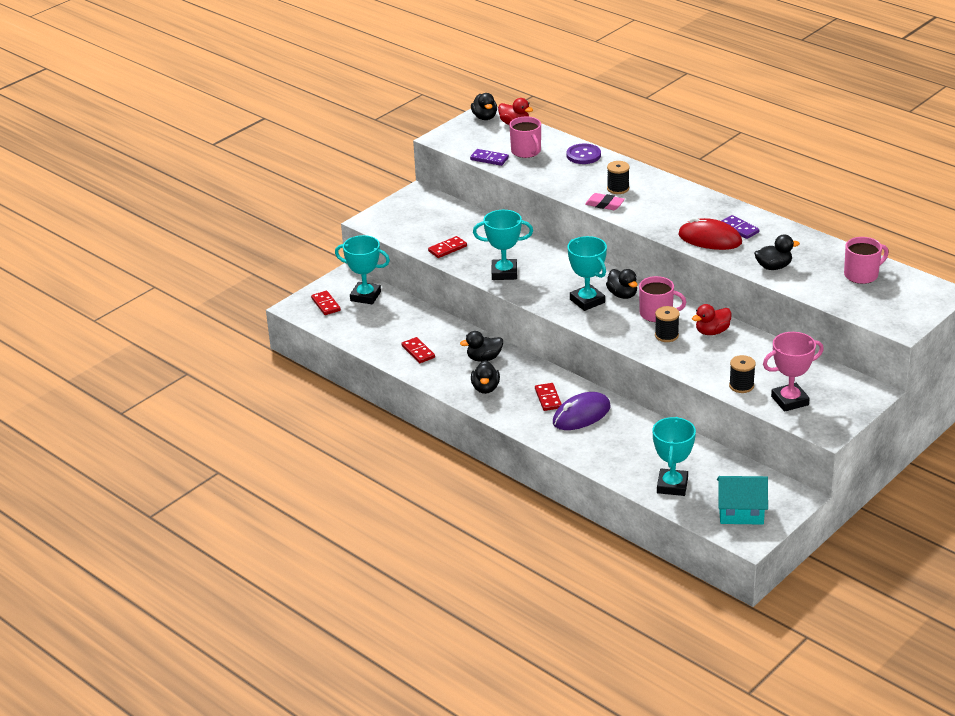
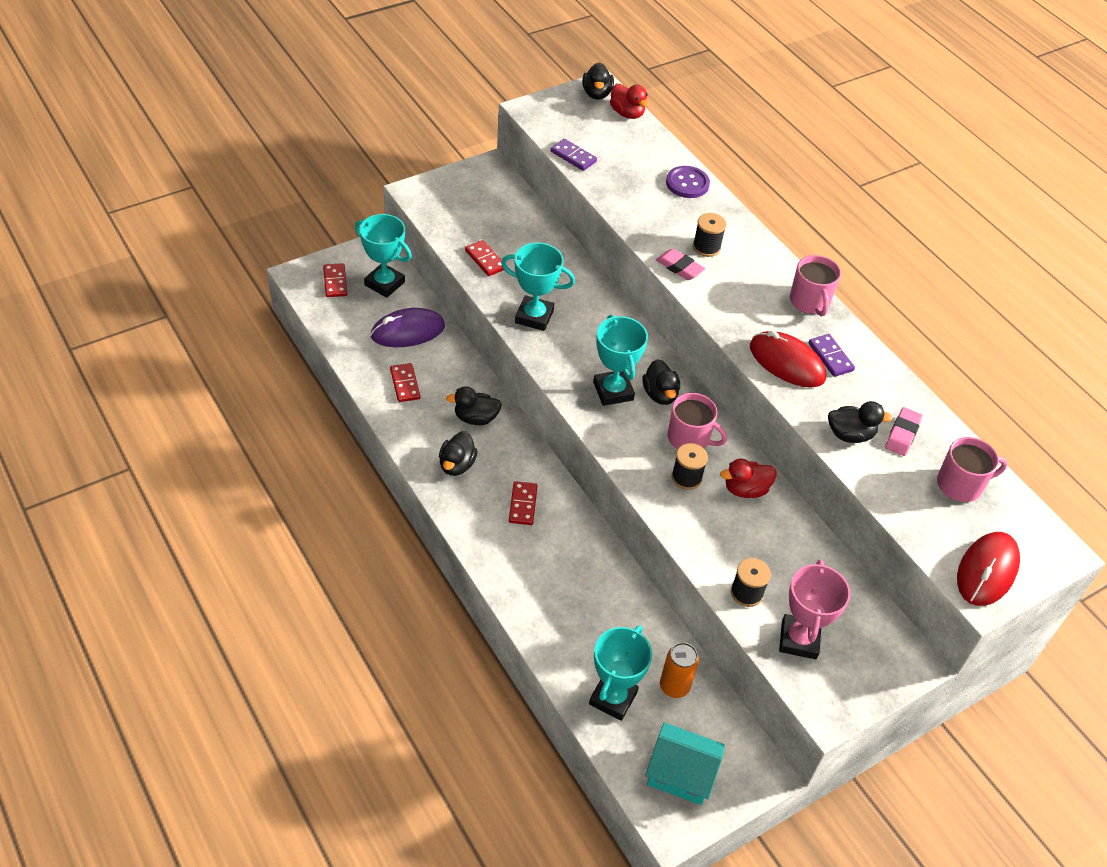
camera: 10 degrees right, 15 degrees up
(447, 249) = (485, 260): red domino -> red domino turned 75 degrees clockwise
(526, 151) = (622, 158): pink mug -> pink mug (810, 302)
(581, 415) = (551, 544): purple mouse -> purple mouse (408, 331)
(712, 469) = (674, 686): none -> orange can
(790, 401) = (799, 640): pink trophy -> pink trophy turned 75 degrees counterclockwise
(809, 258) = (902, 434): none -> pink eraser
(900, 314) = (987, 571): none -> red mouse

